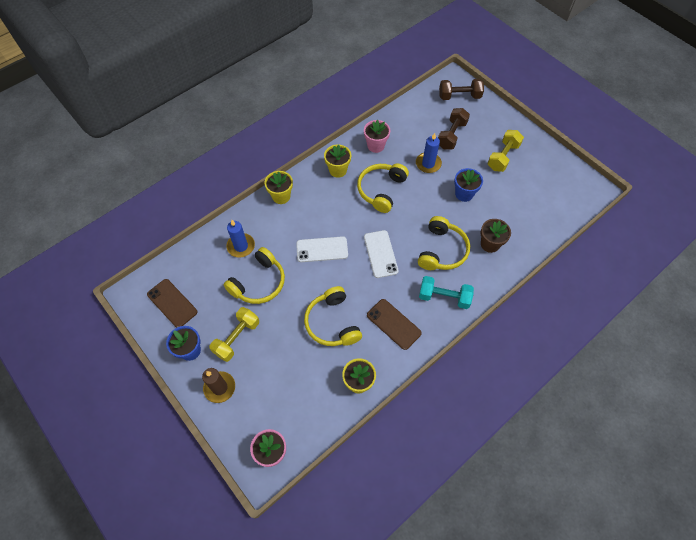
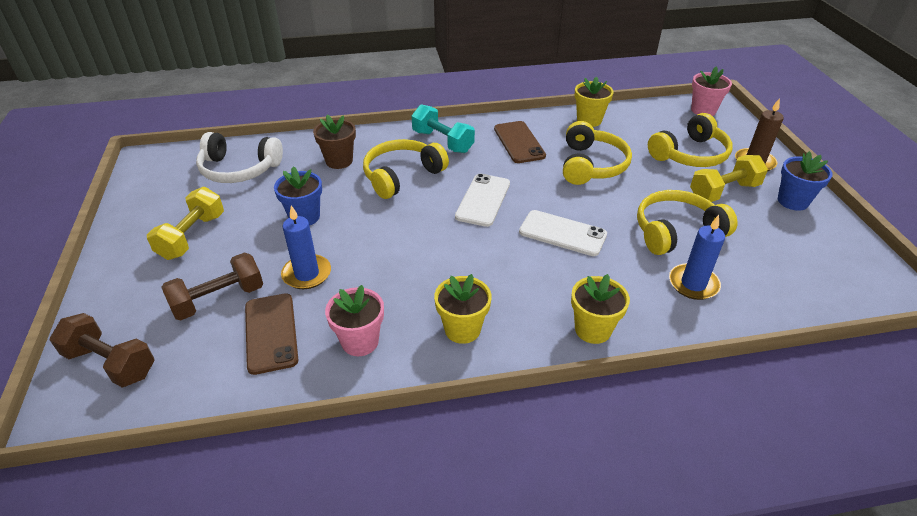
camera: 150 degrees left, 20 degrees down
(172, 303) = (821, 255): brown phone -> brown phone (271, 333)
(381, 190) = (415, 269): yellow headphones -> yellow headphones (690, 154)
(503, 157) = (192, 236): yellow dumbbell -> yellow dumbbell turned 45 degrees counterclockwise
(537, 208) = (239, 169): none -> white headphones

